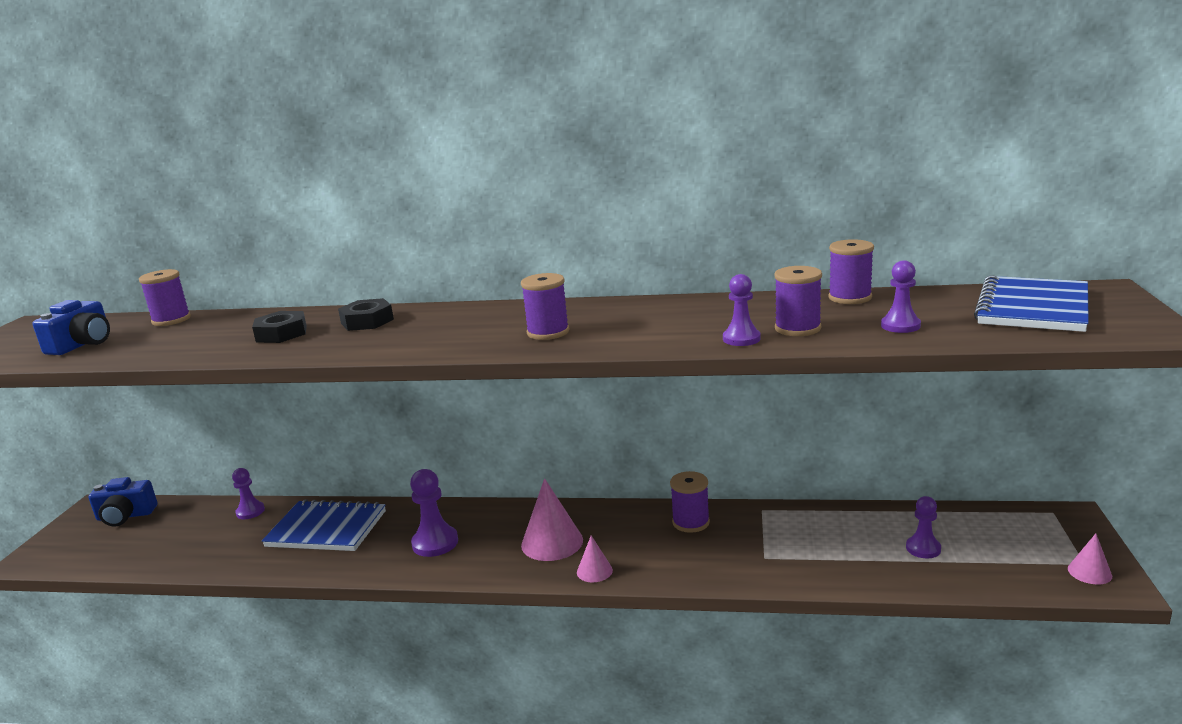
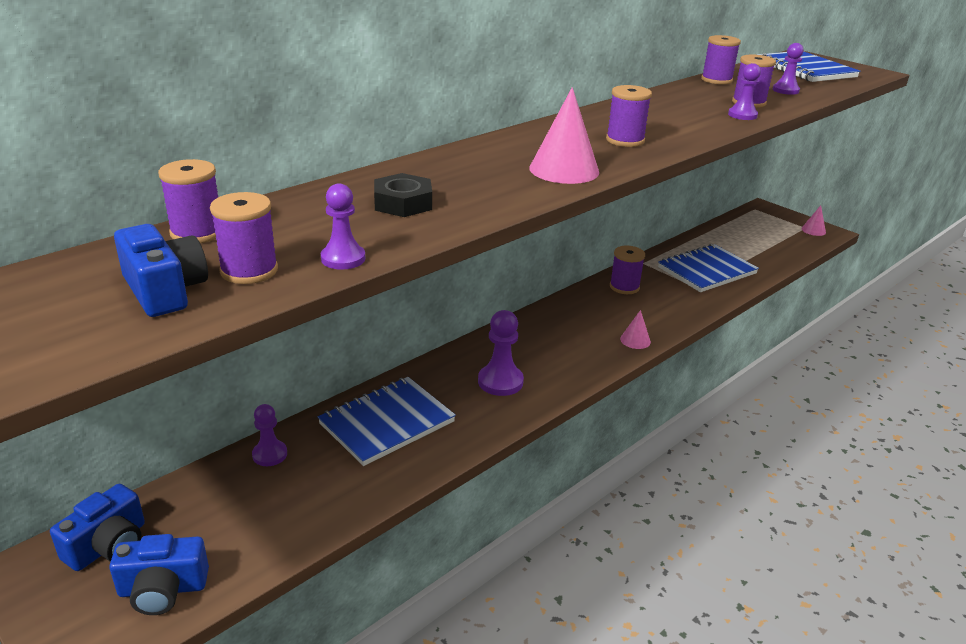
camera: 55 degrees left, 10 degrees up
(96, 551) = (163, 589): none -> blue camera
(125, 346) = (249, 271): none -> purple spool
(367, 321) = (451, 171): black nut -> none
(552, 542) = (575, 338): pink cone -> pink cone (564, 170)
(815, 548) = (706, 271): none -> blue notebook
(923, 548) = (745, 248): purple pawn -> purple pawn (343, 259)

